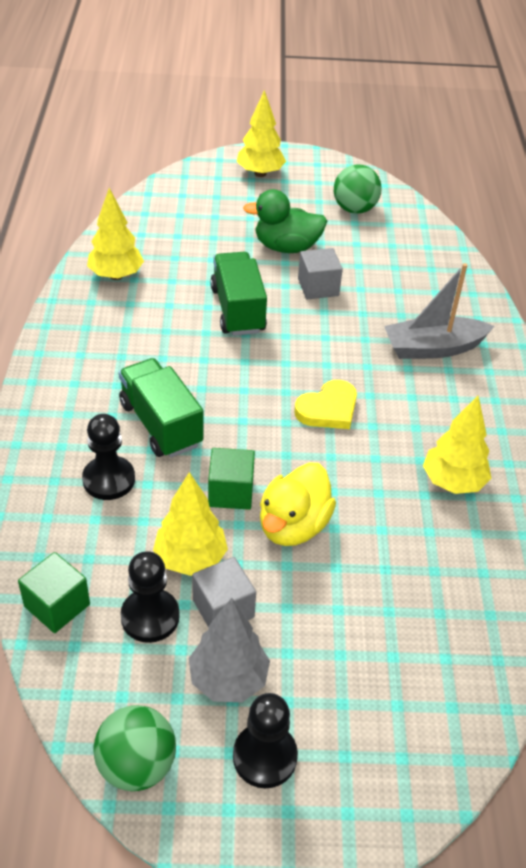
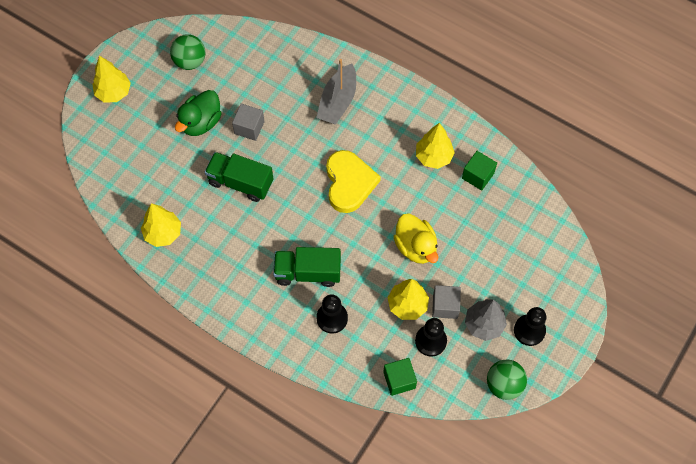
camera: 55 degrees left, 20 degrees up
(231, 492) = (377, 263): green cube -> green cube (478, 176)
(328, 409) = (349, 183): yellow heart -> yellow heart, size x1.51

